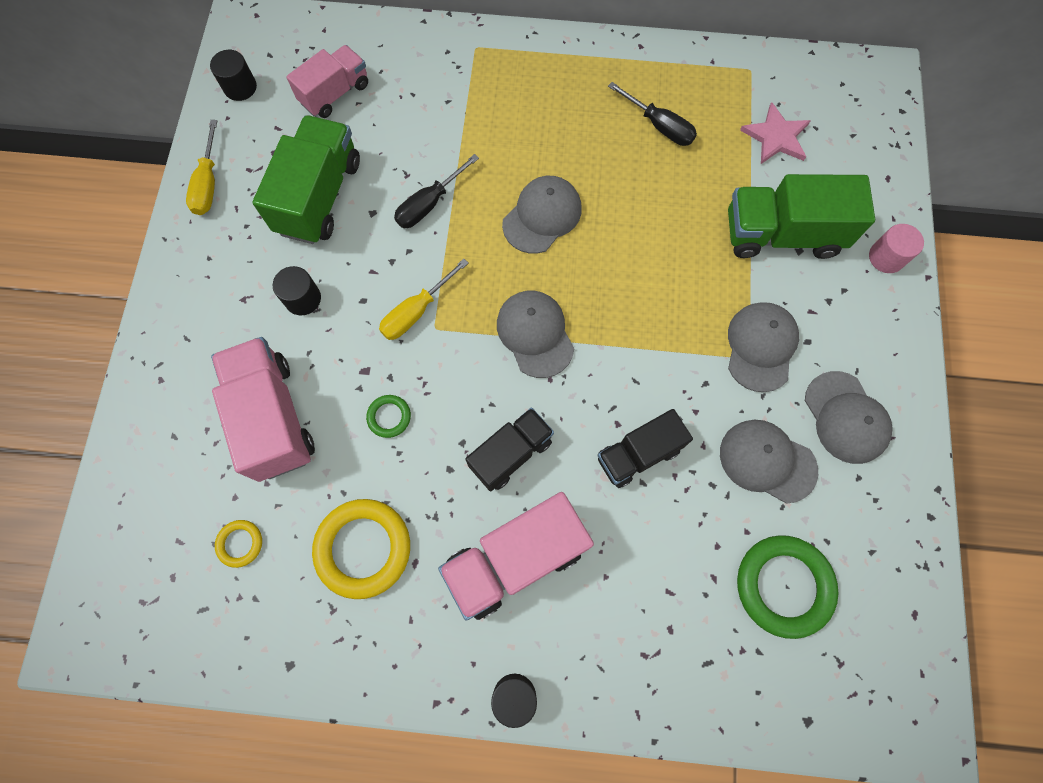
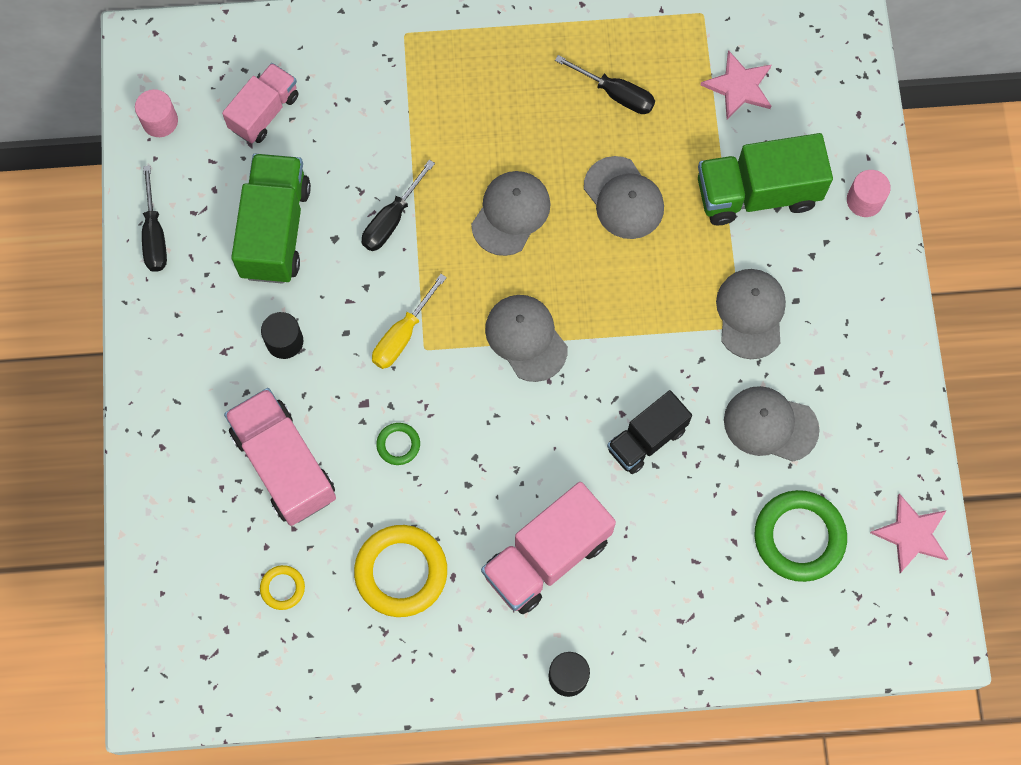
camera: 10 degrees left, 0 degrees up
(208, 183) = (155, 235): yellow screwdriver -> black screwdriver
(240, 87) = (160, 121): black cylinder -> pink cylinder
(511, 453) = (524, 459): black truck -> none
(846, 417) = (840, 370): grey cap -> grey cap (623, 198)
(904, 604) = (911, 534): none -> pink star

